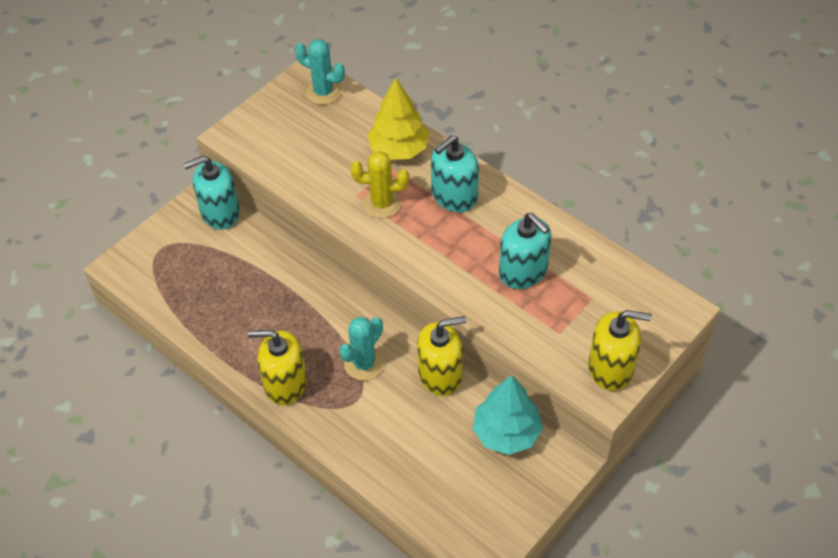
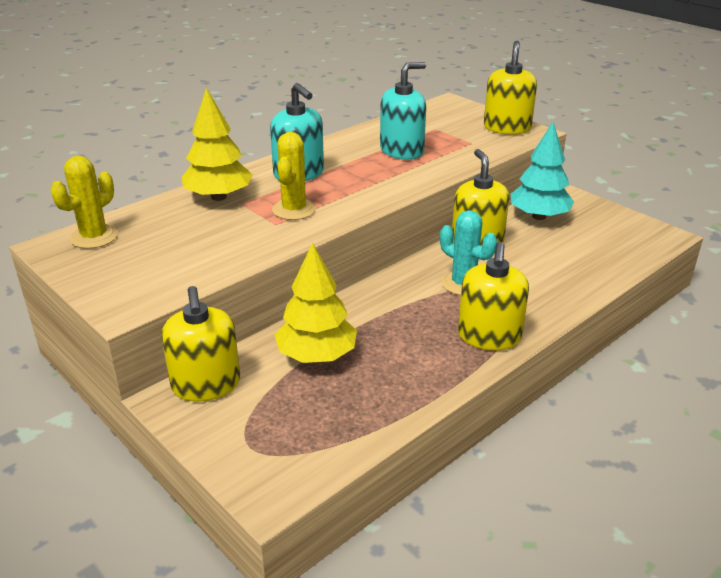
camera: 85 degrees left, 20 degrees down
(220, 213) = (206, 385): turquoise soap dispenser -> yellow soap dispenser
(255, 270) = (316, 355): none -> yellow tree
(323, 92) = (94, 237): turquoise cactus -> yellow cactus

